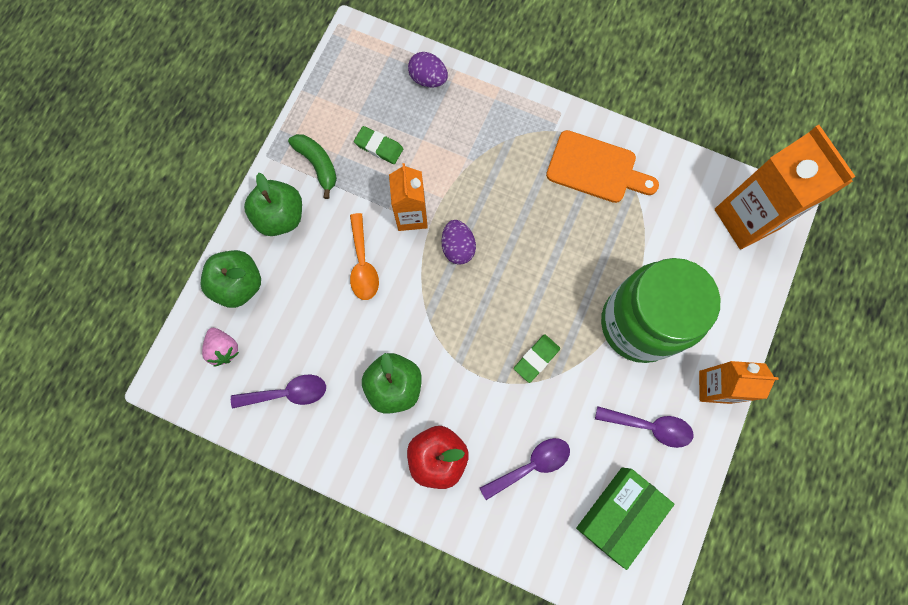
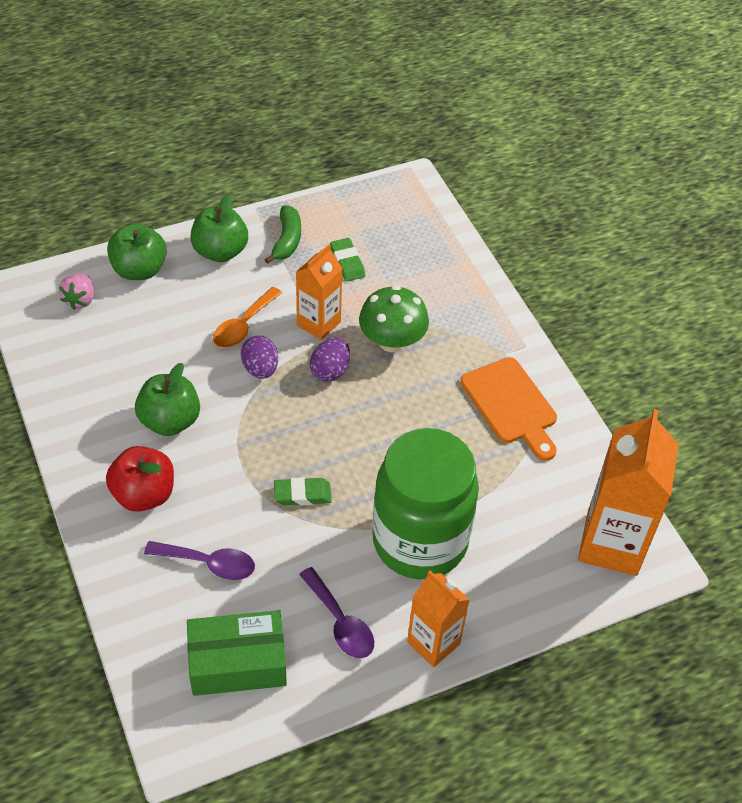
camera: 40 degrees right, 25 degrees down
(288, 393) = (89, 362): purple spoon -> none
(428, 79) = (439, 248): purple egg -> purple egg (260, 369)
(474, 186) = (392, 341): none -> green mushroom

